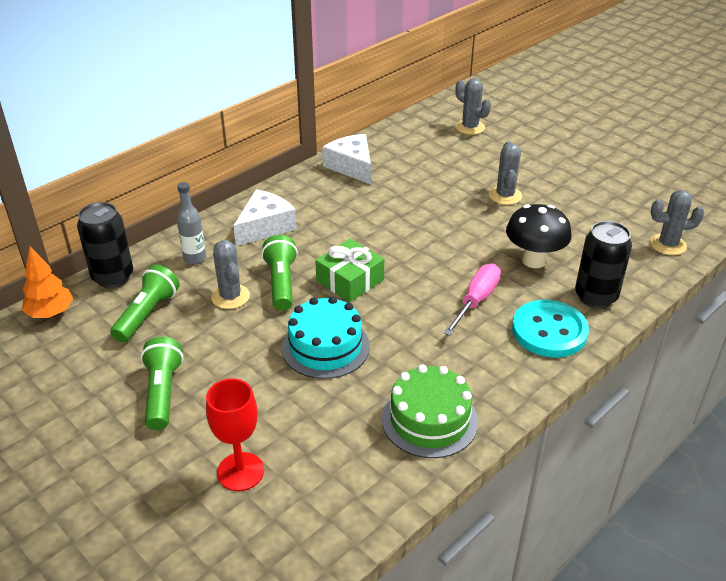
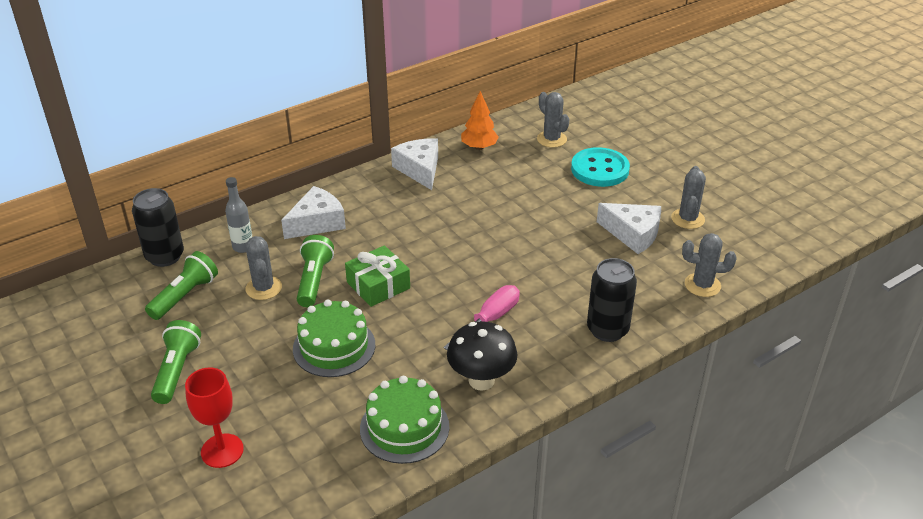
camera: 10 degrees right, 0 degrees up
(51, 313) = (101, 284): orange tree -> orange tree (479, 147)
(325, 347) = (334, 347): turquoise cake -> green cake
(505, 195) = (559, 216): grey cactus -> grey cactus (687, 219)
(534, 260) = (561, 286): black mushroom -> black mushroom (481, 380)
(549, 331) = (548, 358): turquoise button -> turquoise button (600, 169)
(582, 205) = (633, 234): none -> white cheese

